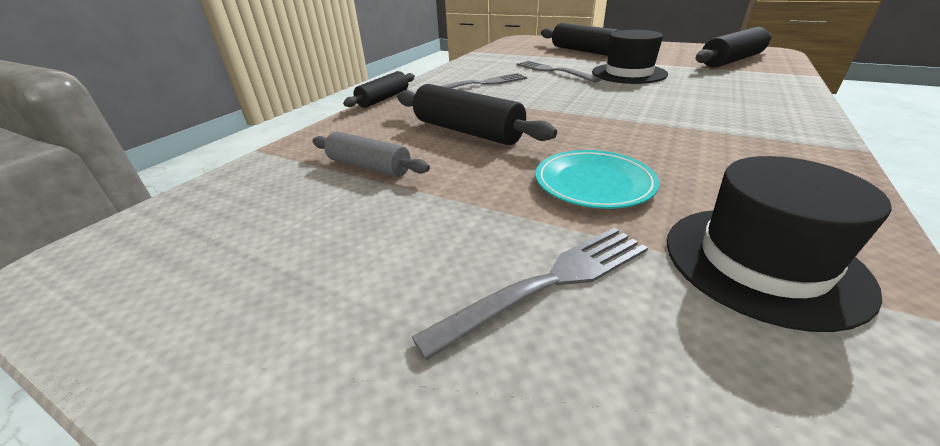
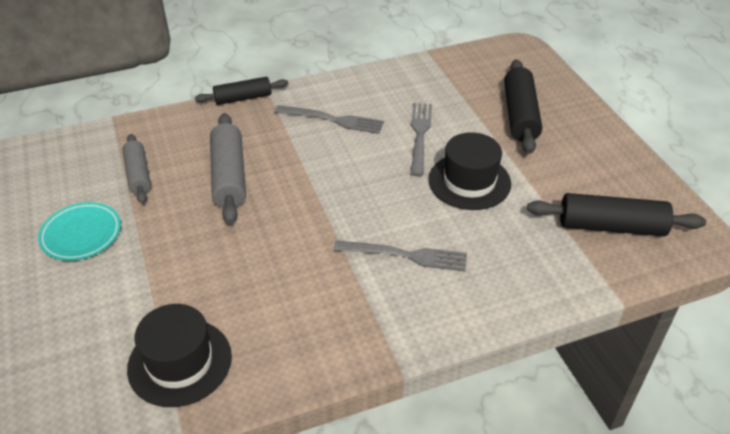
camera: 40 degrees right, 10 degrees up
(467, 131) = (229, 176): black rolling pin -> grey rolling pin
(550, 282) = (98, 303): grey fork -> grey fork (407, 255)
(594, 183) = (209, 270): turquoise plate -> turquoise plate (81, 234)

